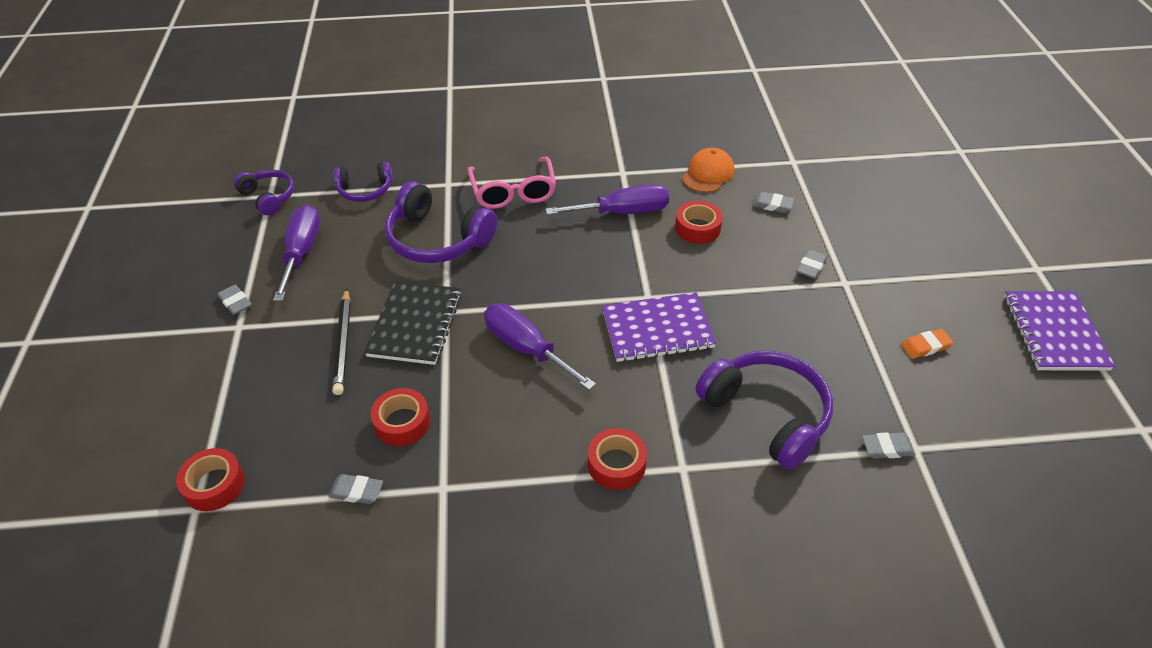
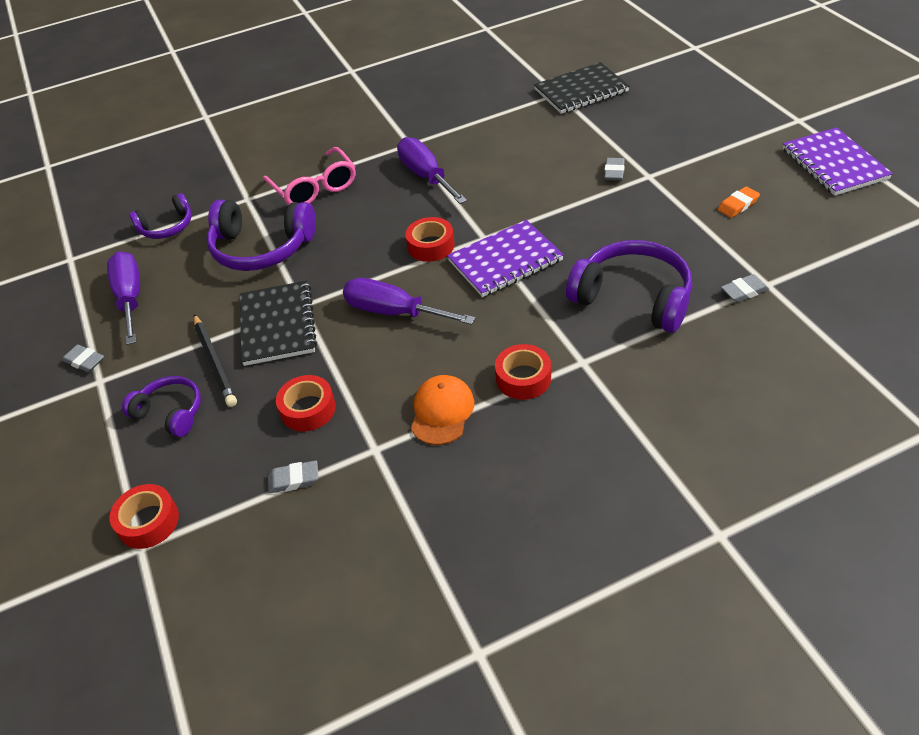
camera: 15 degrees left, 0 degrees up
(268, 197) = (69, 260): purple headphones -> purple headphones (170, 412)
(622, 212) = (426, 176): purple screwdriver -> purple screwdriver turned 90 degrees counterclockwise
(697, 228) = (500, 170): red tape -> red tape (431, 246)
(708, 173) = (487, 123): orange cap -> orange cap (442, 412)
(772, 205) = (556, 133): grey eraser -> none
(818, 165) = (581, 91): none -> black notebook

